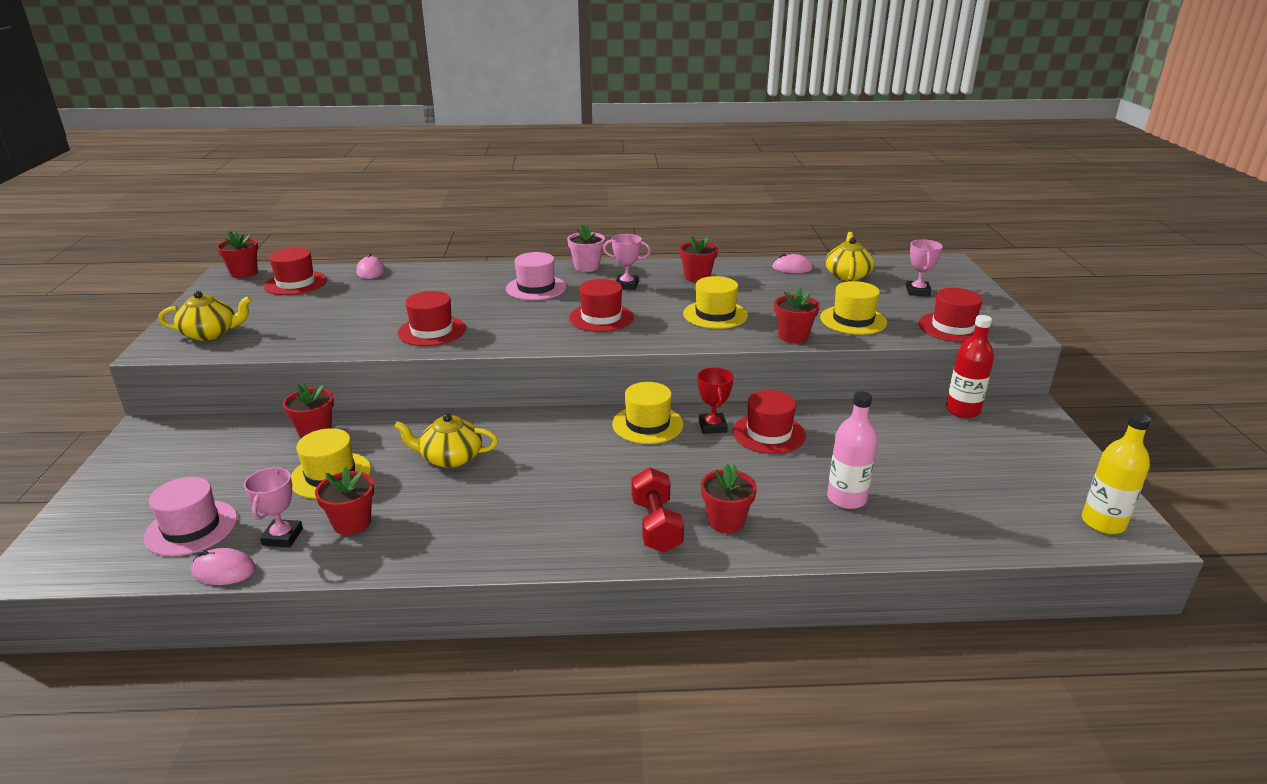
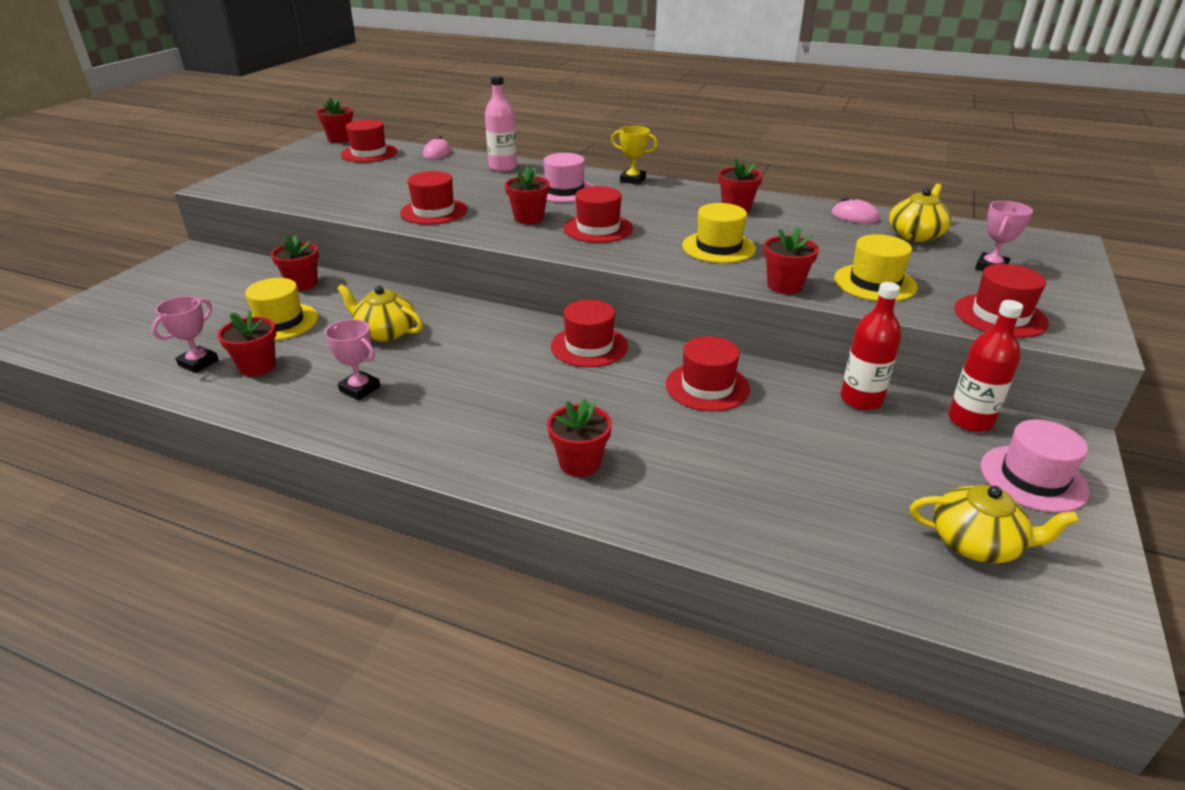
camera: 25 degrees right, 5 degrees up
(191, 528) = (146, 337): pink hat -> pink hat (1033, 478)
(210, 333) = (265, 181): yellow teapot -> yellow teapot (976, 543)
(223, 570) = (134, 377): pink mouse -> none
(530, 320) = (529, 218): none -> red flower pot
(586, 267) = (632, 180): pink flower pot -> yellow trophy
(626, 285) = (654, 203): pink trophy -> pink trophy (360, 389)
(647, 424) = (589, 346): yellow hat -> red hat
(656, 525) = (507, 446): red dumbbell -> none
(712, 426) = (653, 365): red trophy -> none
(846, 498) = (734, 479): pink bottle -> pink bottle (503, 167)
(883, 414) = (861, 399): none -> red bottle
(1103, 523) = (1058, 612): yellow bottle -> none

